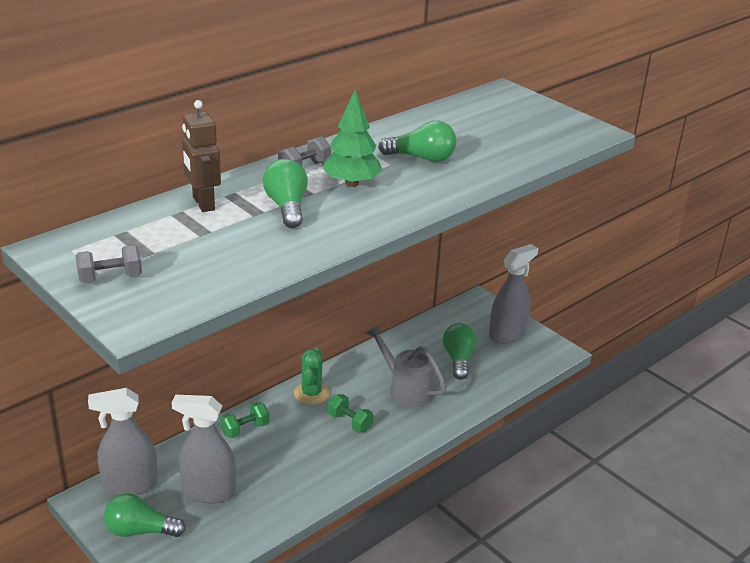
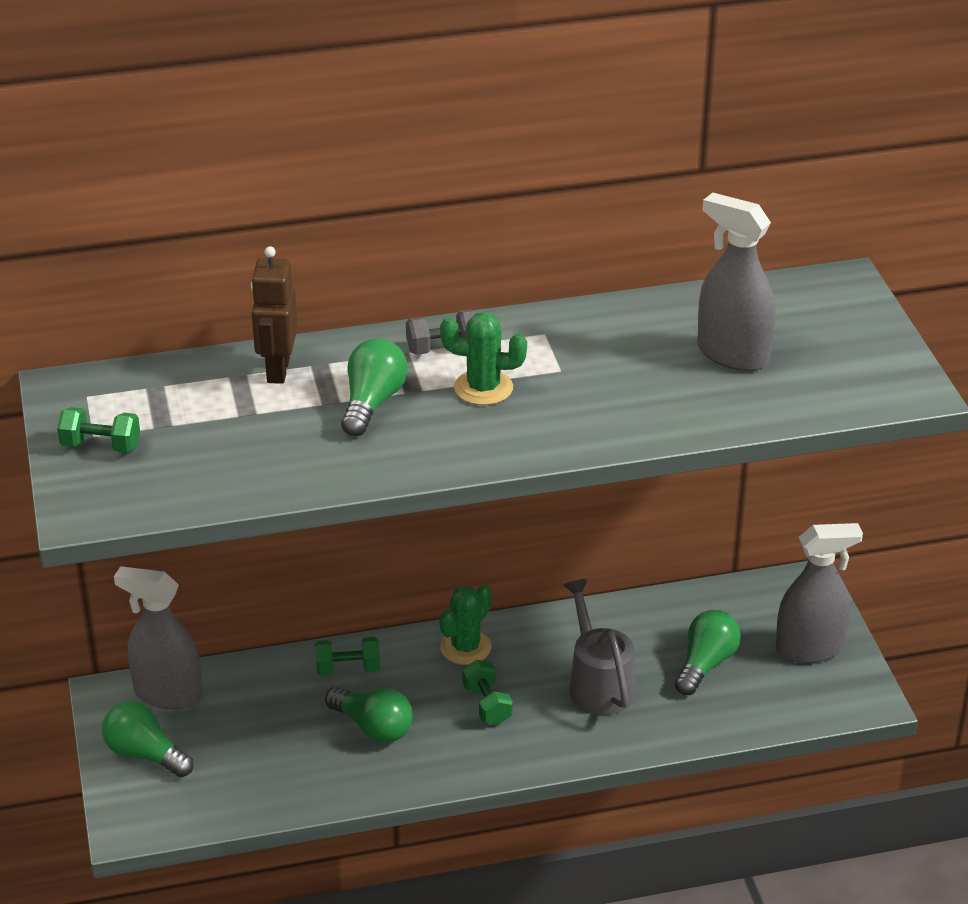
camera: 30 degrees right, 5 degrees up
(110, 278) = (101, 446): grey dumbbell -> green dumbbell
(208, 491) = (251, 734): grey spray bottle -> grey spray bottle (732, 354)
(352, 183) = (483, 388): green tree -> green cactus
(421, 158) = (611, 372): green light bulb -> green light bulb (373, 727)

